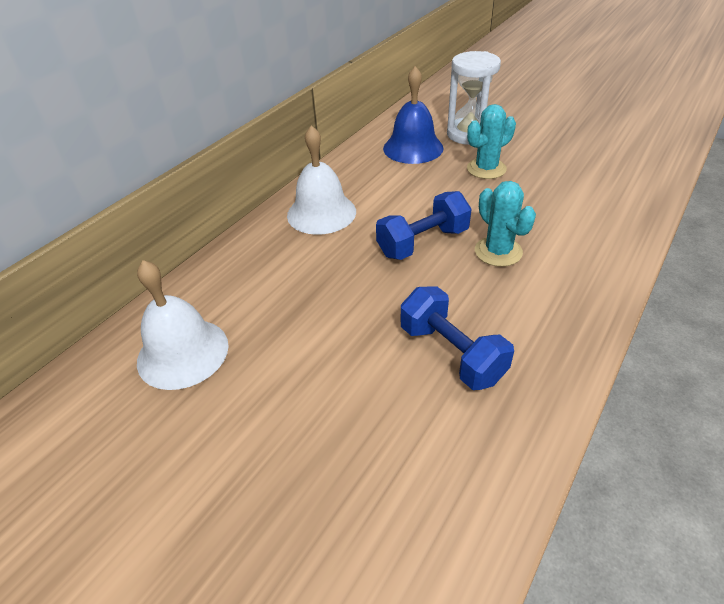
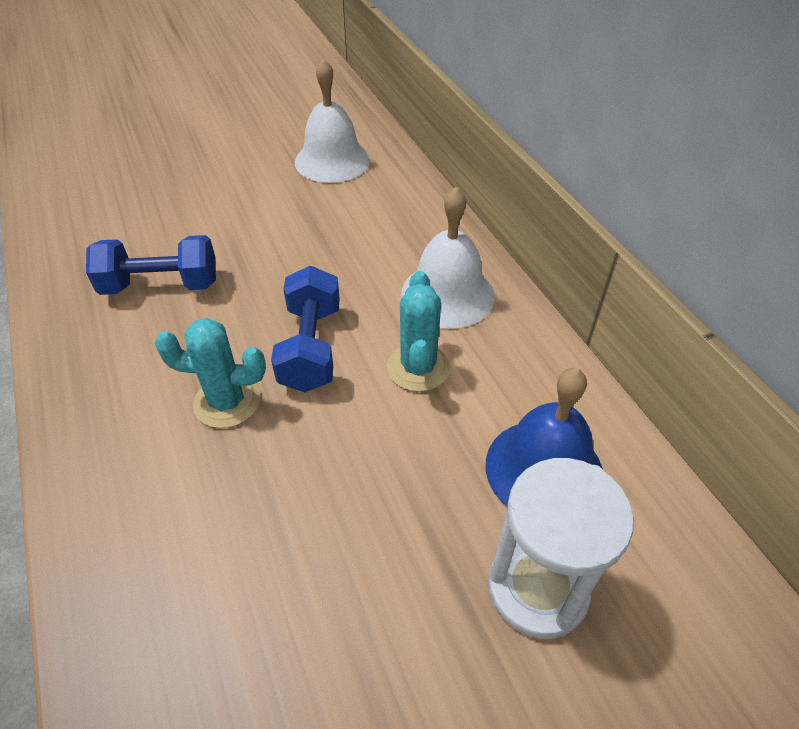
camera: 120 degrees right, 5 degrees up
(486, 169) = (401, 525): turquoise cactus -> turquoise cactus (418, 367)

